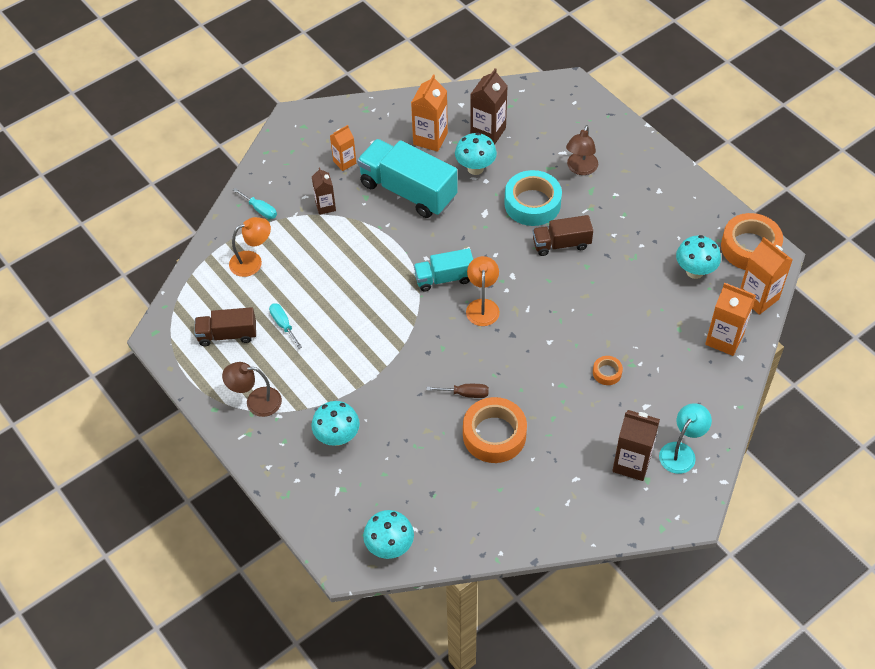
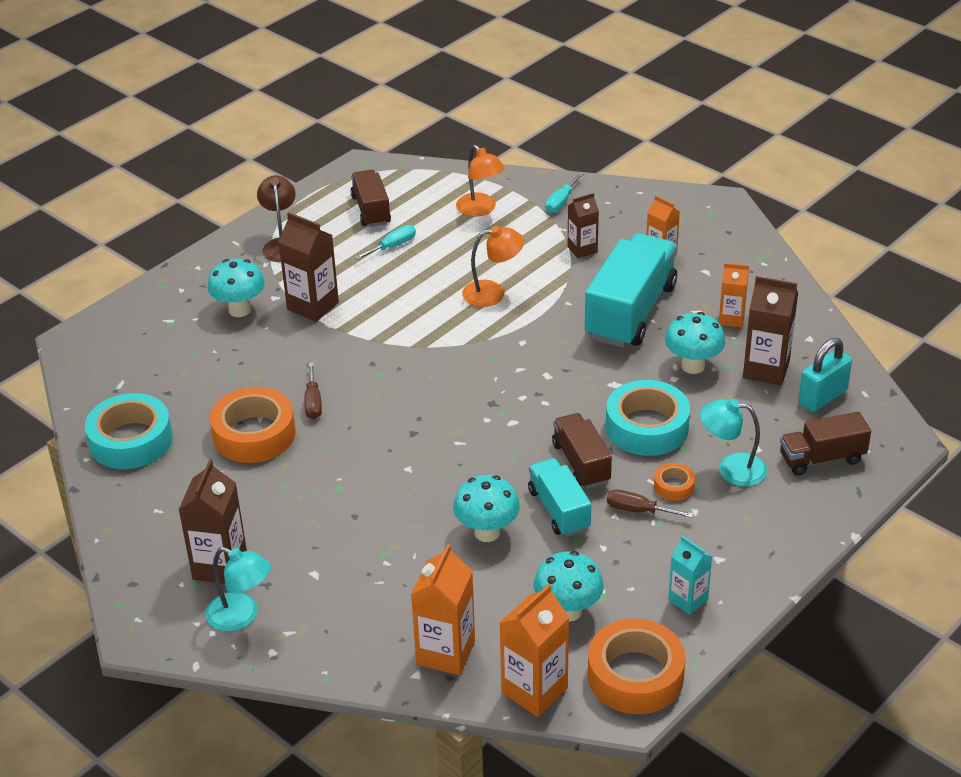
camera: 80 degrees right, 15 degrees down
(346, 385) = (313, 306): none -> brown carton
(390, 547) = (95, 369): turquoise mushroom -> turquoise mushroom (487, 532)
(430, 139) = (731, 319): orange carton -> orange carton, size x0.62
(444, 278) = (492, 362): turquoise truck -> turquoise truck (559, 510)
(482, 306) = (454, 401): orange lamp -> orange lamp (493, 293)
(485, 520) = (131, 440): none -> turquoise tape
(521, 111) = (822, 397): none -> turquoise padlock
(578, 124) = (822, 458): none -> brown truck
(580, 169) = (731, 469): brown lamp -> turquoise lamp
(607, 373) = (365, 529): orange tape -> orange tape (674, 486)
(611, 222) = (638, 510): none -> brown screwdriver
(691, 212) = (688, 600): none -> turquoise carton

